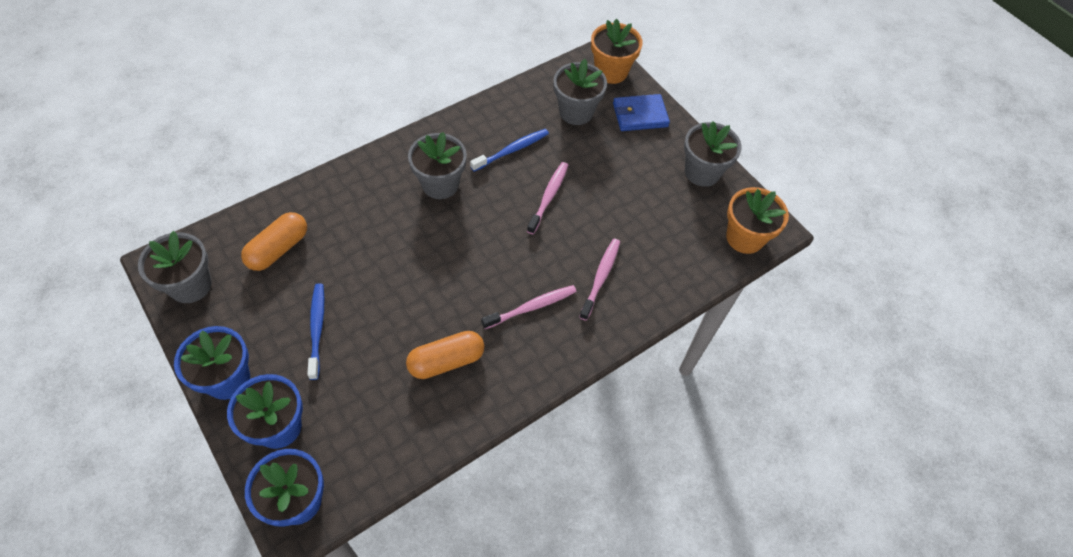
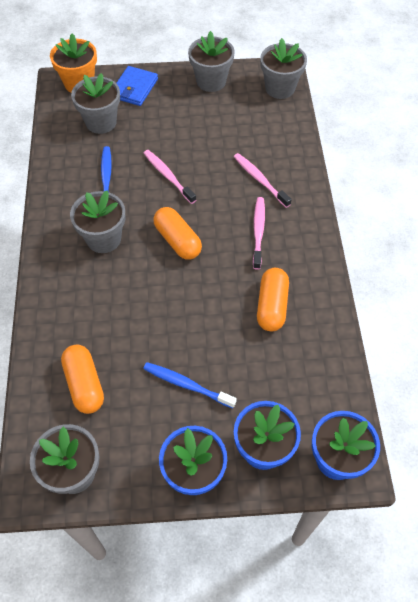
camera: 55 degrees left, 0 degrees up
(475, 243) = (177, 240): none -> orange capsule
(744, 238) = (280, 88): orange flower pot -> grey flower pot

